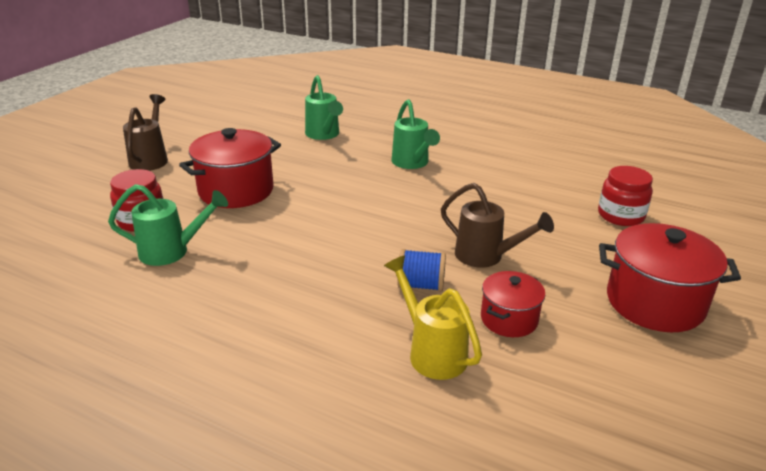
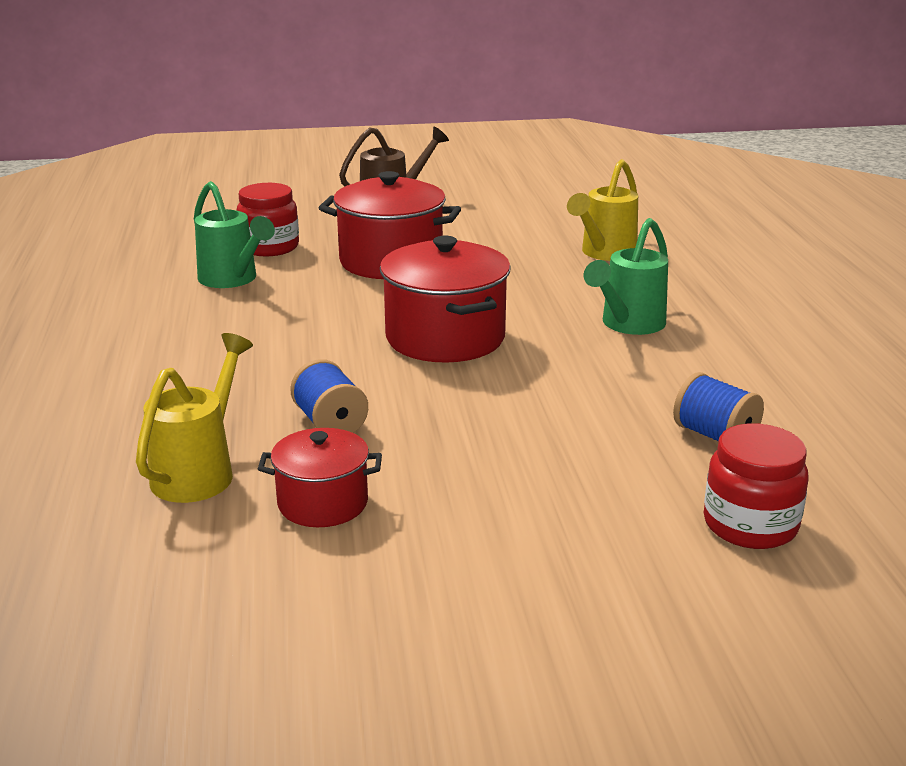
camera: 55 degrees right, 5 degrees down
(324, 135) = (604, 253): green watering can -> yellow watering can
(486, 256) = (455, 445): brown watering can -> none
(541, 191) = (715, 436): none -> blue spool
(654, 303) = (509, 616): red pot -> red pot (445, 338)

